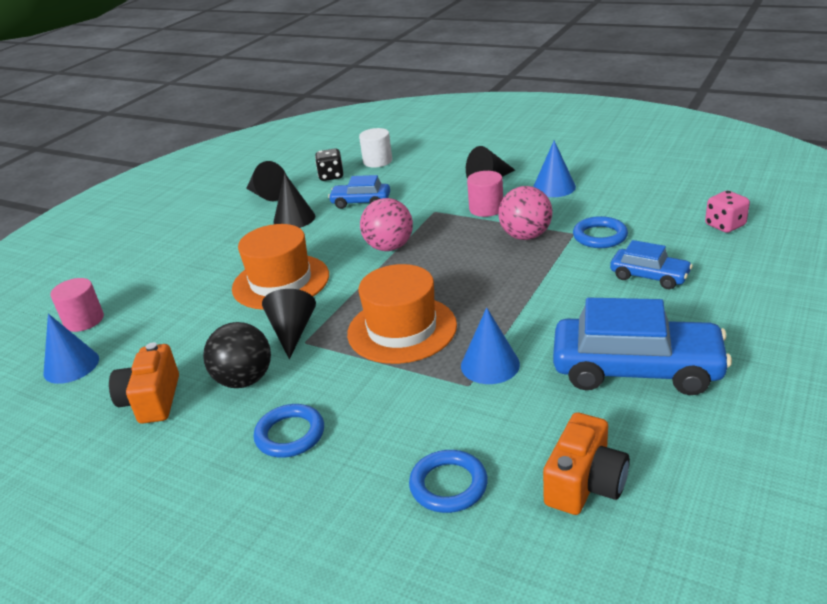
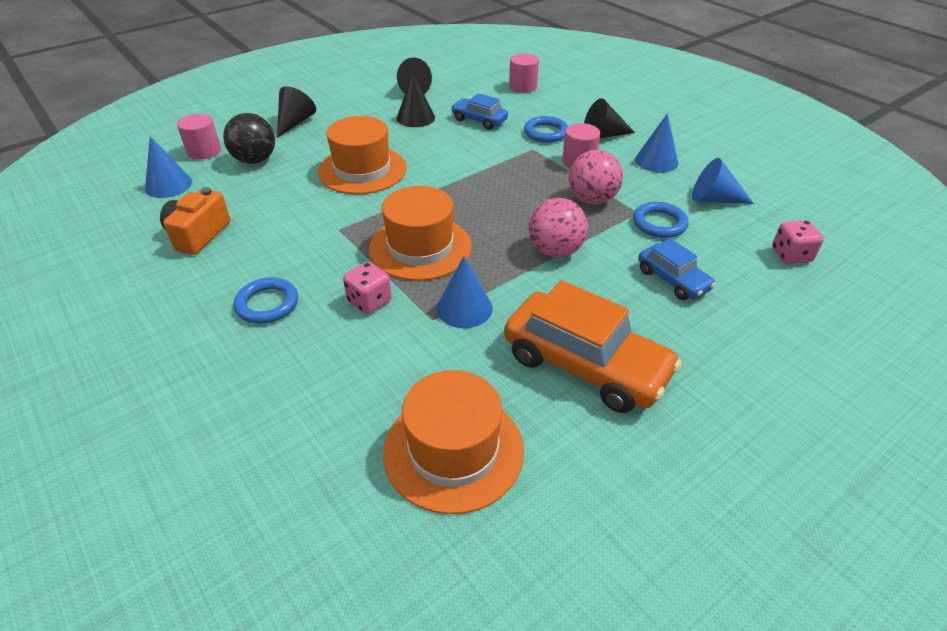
camera: 20 degrees right, 10 degrees up
(244, 380) = (271, 244): black ball -> black ball (255, 160)
(292, 332) = (337, 217): black cone -> black cone (295, 122)
(331, 176) = (474, 88): black dice -> none
(377, 161) = (523, 86): white cylinder -> pink cylinder
(389, 247) = (469, 169): pink ball -> pink ball (555, 251)
(394, 393) = (369, 301): none -> pink dice
(448, 485) = (346, 400): blue ring -> blue ring (545, 133)
(585, 484) = (453, 450): orange camera -> orange hat
(628, 202) = (714, 199): none -> blue cone
(636, 369) = (585, 365): blue car -> orange car

